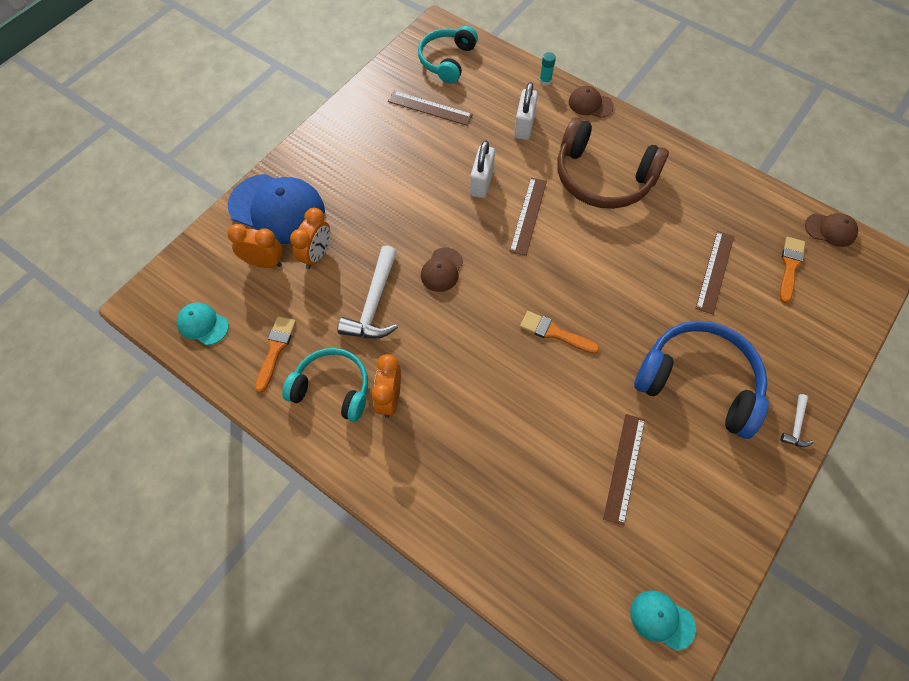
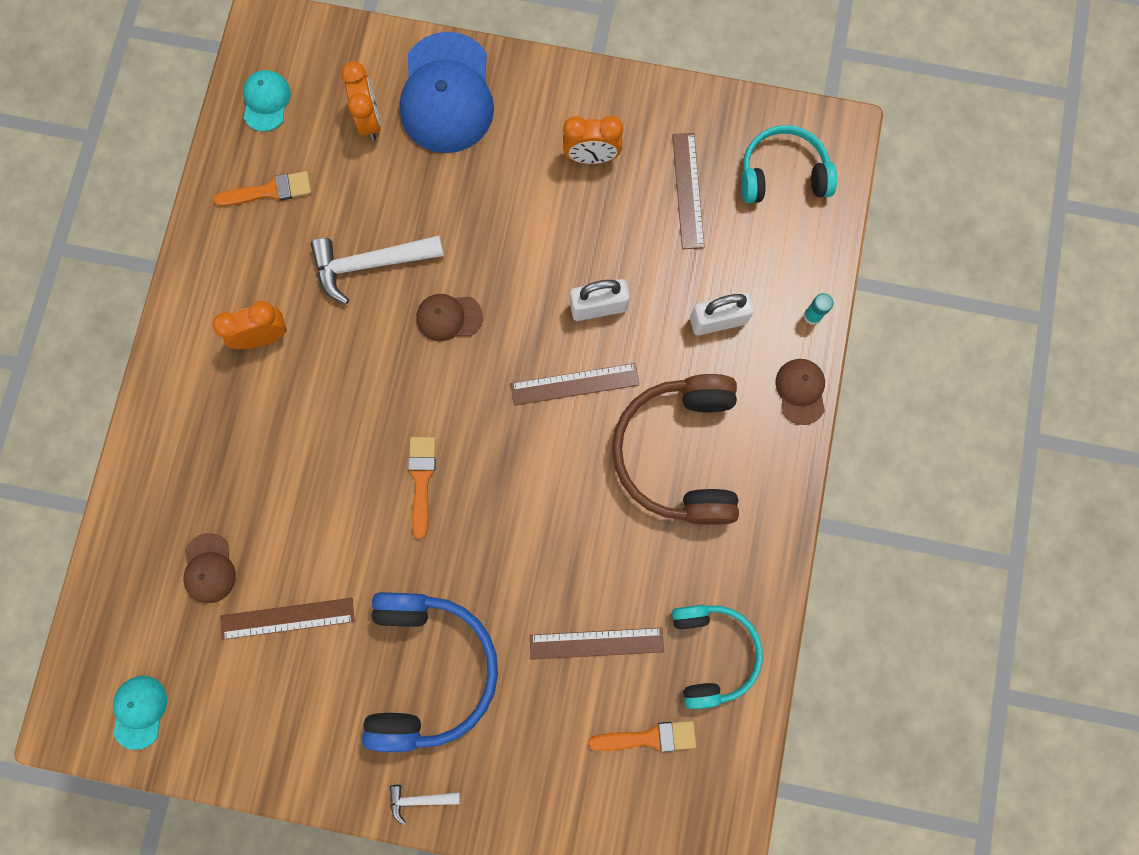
camera: 65 degrees right, 15 degrees up
(317, 255) = (405, 170): orange clock -> orange clock (591, 157)
(332, 388) = (250, 272): turquoise headphones -> turquoise headphones (712, 652)
(830, 230) = (736, 778): brown cap -> brown cap (209, 568)

